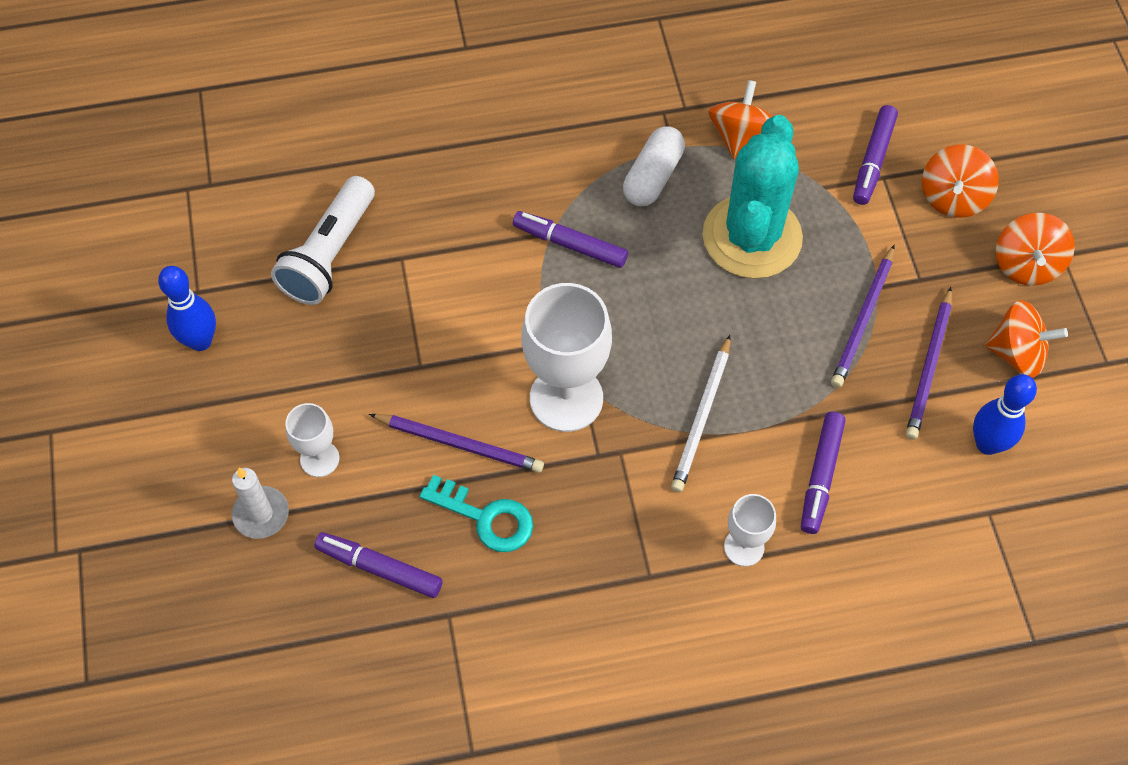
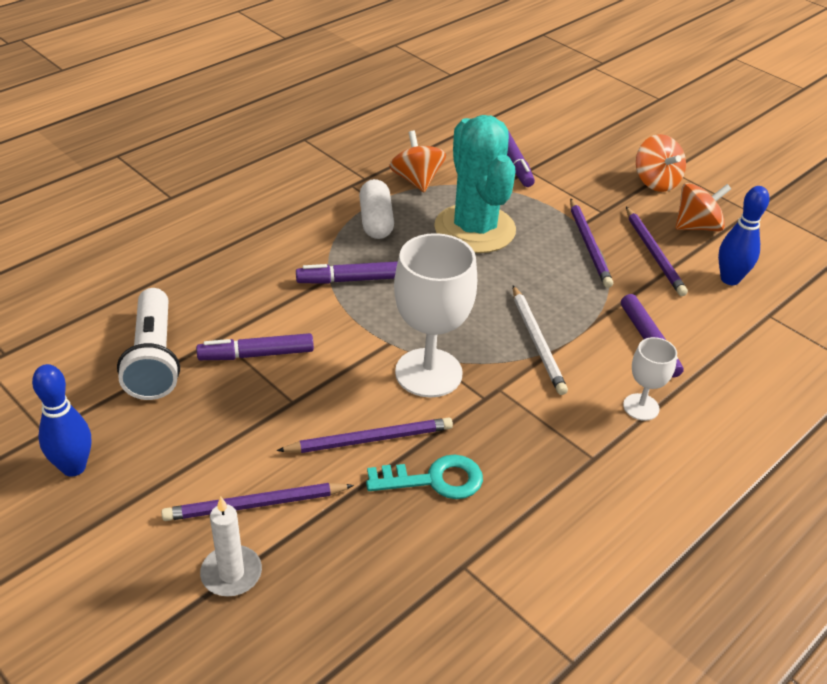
camera: 35 degrees left, 20 degrees down
(319, 459) = (255, 505): white goblet -> purple pencil
(379, 568) = (375, 561): purple marker -> purple marker (256, 354)
(953, 197) = (580, 165): orange spinning top -> none

